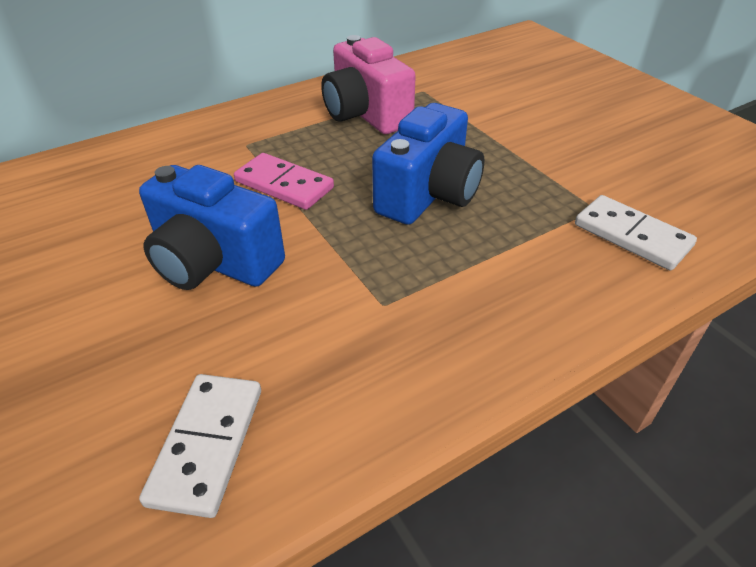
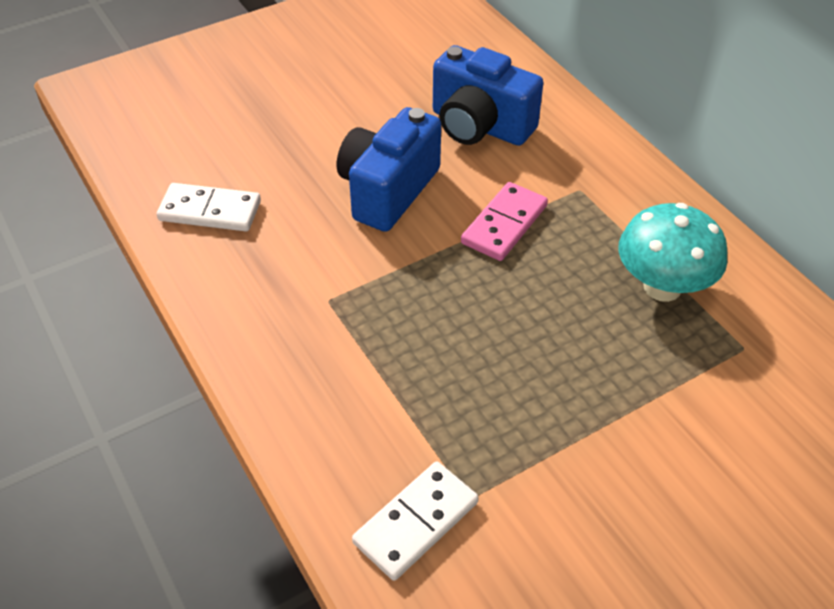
camera: 90 degrees right, 5 degrees up
(366, 114) = (662, 287): pink camera -> turquoise mushroom
(428, 195) = (491, 340): blue camera -> blue camera (479, 126)

